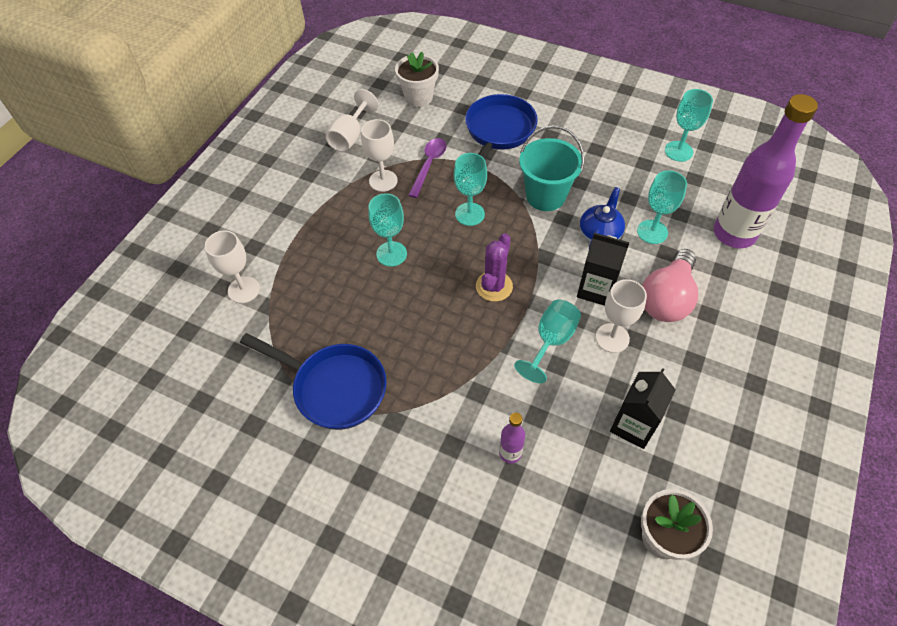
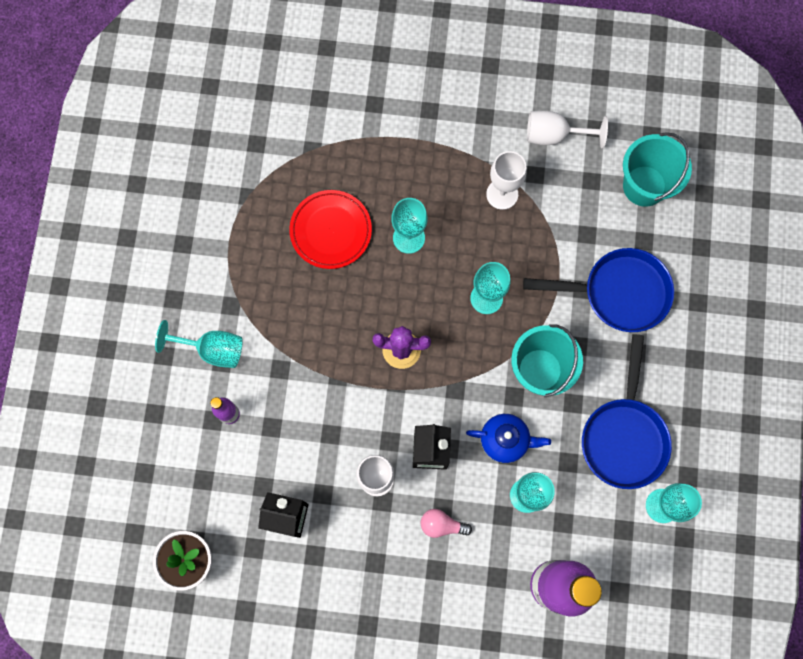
camera: 70 degrees right, 20 degrees up
(243, 290) = (322, 119): white goblet -> none
(334, 387) = (247, 242): blue pan -> blue pan (624, 436)
(356, 312) = (331, 231): none -> red plate
(418, 97) = (644, 186): white flower pot -> turquoise bucket
(429, 165) = (541, 233): purple spoon -> none
(551, 341) = (355, 421): turquoise goblet -> turquoise goblet (212, 349)
(666, 298) = (442, 525): pink light bulb -> pink light bulb, size x0.51

